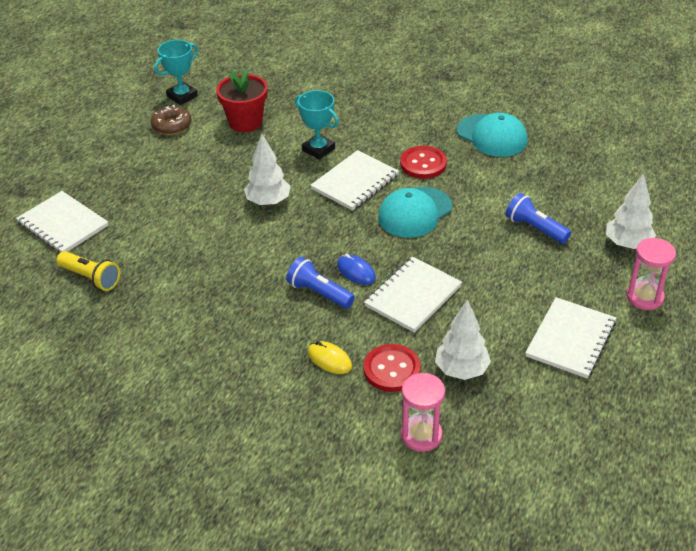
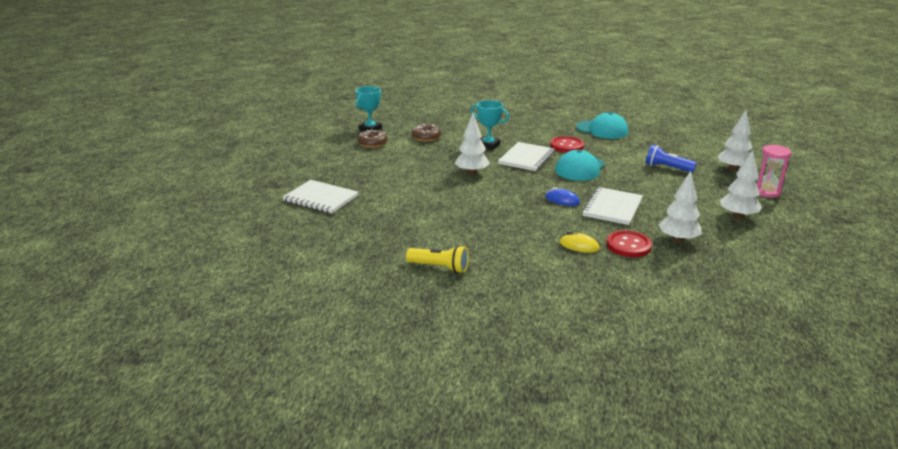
camera: 15 degrees left, 15 degrees down
(91, 278) = (362, 224): yellow flashlight -> yellow flashlight (439, 267)
(245, 122) = (426, 137): red flower pot -> brown donut
(319, 293) = (544, 213): blue flashlight -> none
(421, 435) = (678, 276): pink hourglass -> none
(570, 339) = (737, 216): white notebook -> white tree

